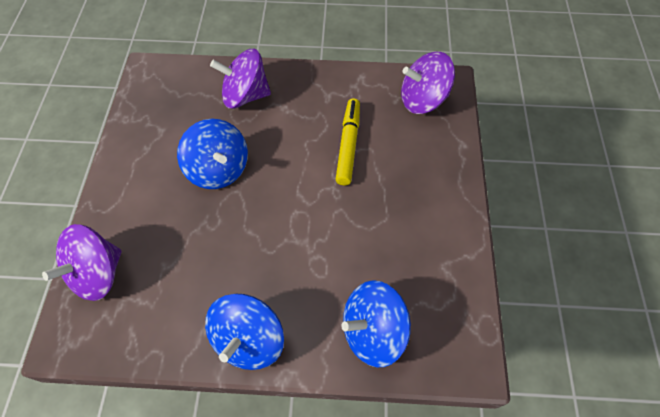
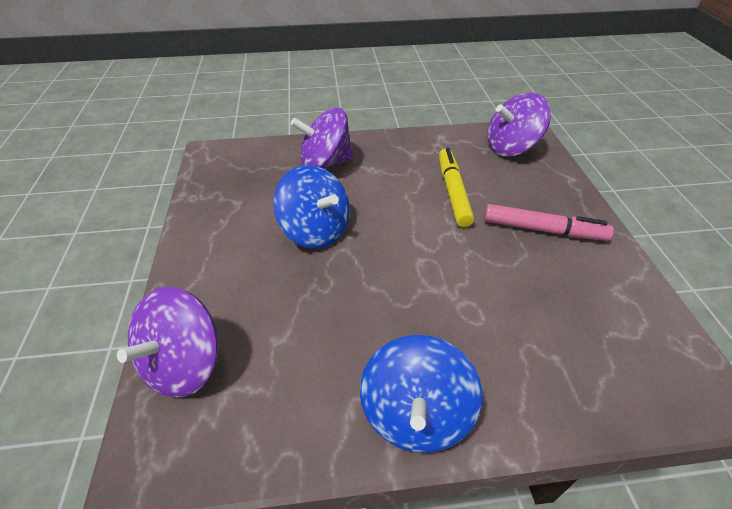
camera: 10 degrees left, 15 degrees down
(372, 331) = (571, 376): blue spinning top -> none
(410, 197) = (542, 230): none -> pink marker

